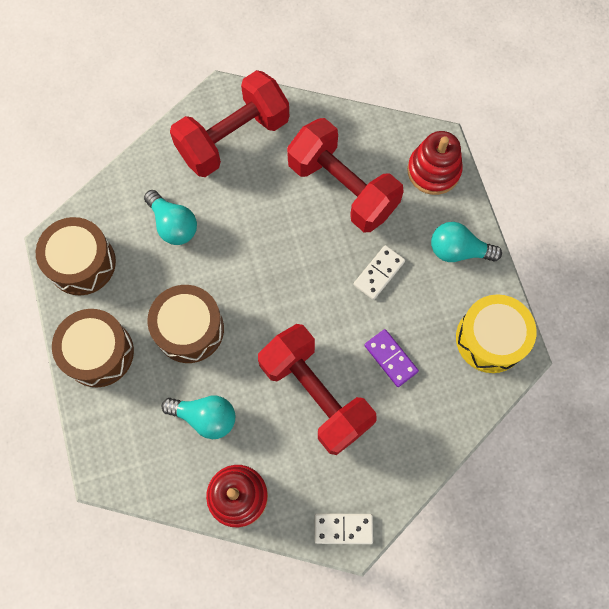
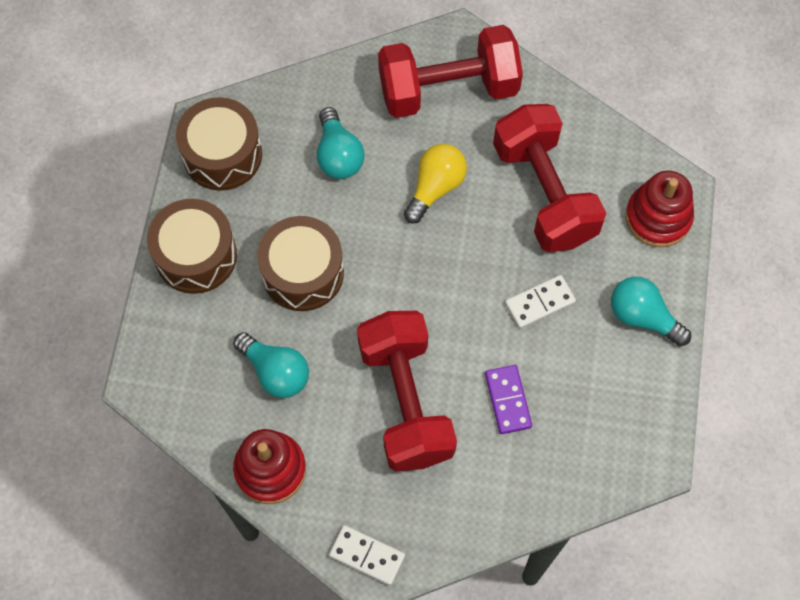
camera: 25 degrees right, 5 degrees down
(259, 218) = (435, 187): none -> yellow light bulb
(490, 339) = (632, 429): yellow drum -> none

